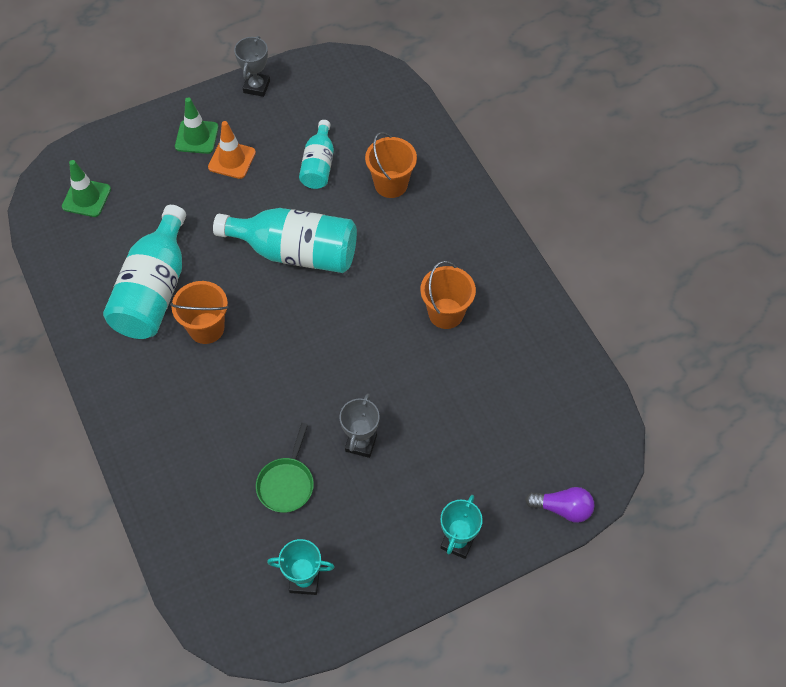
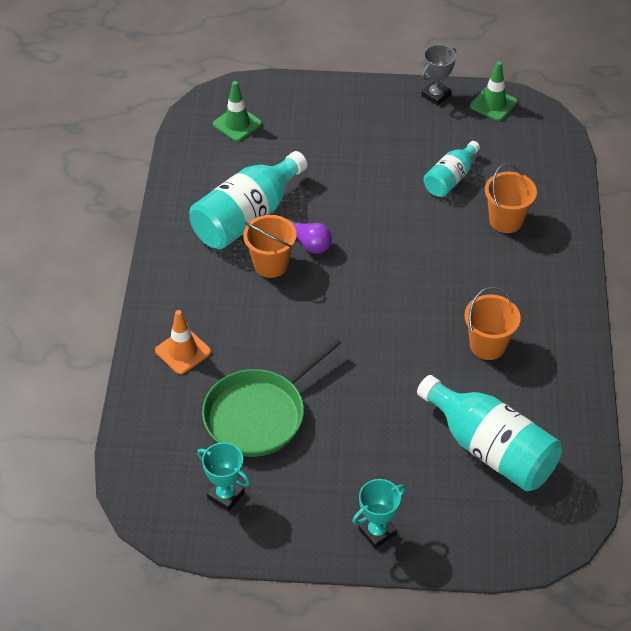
camera: 30 degrees right, 10 degrees down
(197, 137) = (358, 114): green traffic cone -> green traffic cone (493, 104)
(232, 160) = (377, 144): orange traffic cone -> orange traffic cone (183, 351)
(286, 483) = (260, 414): green pan -> green pan, size x1.79
(296, 252) = (385, 239): turquoise bottle -> turquoise bottle (490, 448)
(361, 443) = (343, 413): grey trophy -> none
(563, 508) = (491, 553): purple light bulb -> purple light bulb (309, 243)

